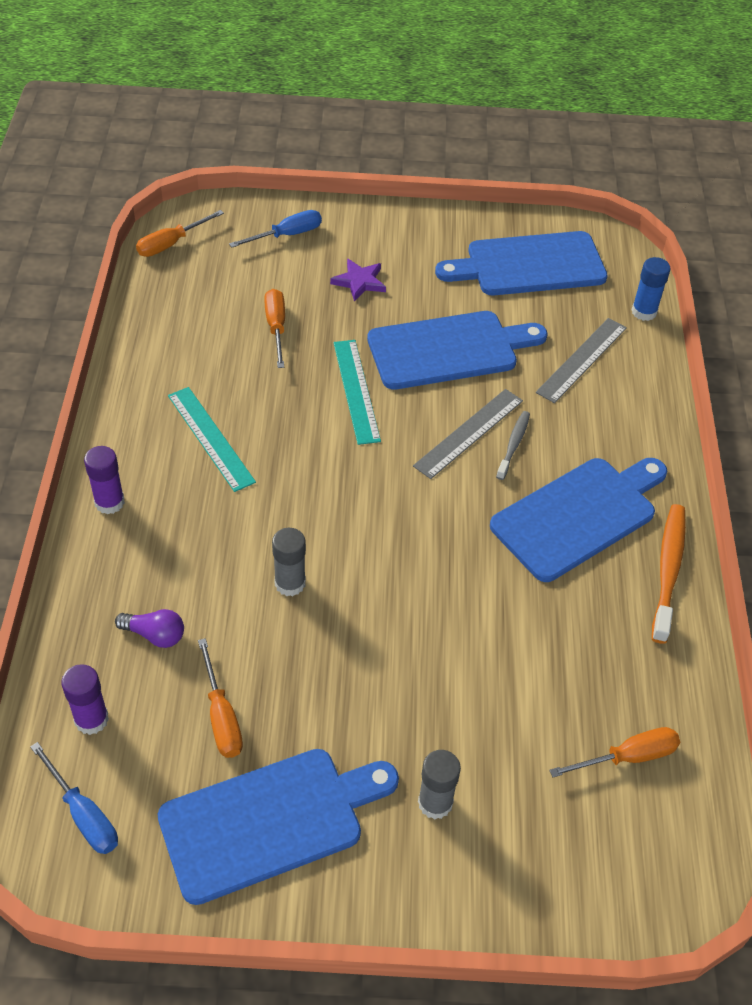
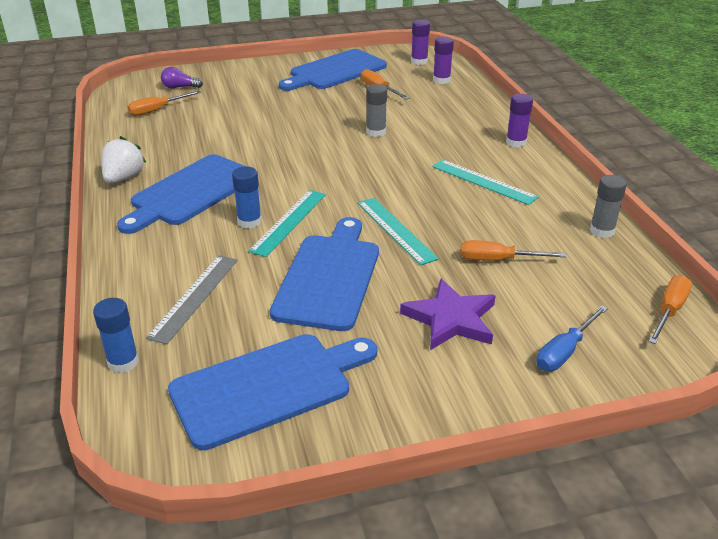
camera: 165 degrees right, 15 degrees down
(83, 814) = (419, 61): blue screwdriver -> purple glue stick
(155, 635) = (436, 105): purple light bulb -> purple light bulb (180, 87)
(276, 327) = (498, 260): orange screwdriver -> orange screwdriver turned 120 degrees clockwise
(359, 282) = (450, 319): purple star -> purple star, size x1.55
(435, 803) = (258, 85): grey glue stick -> grey glue stick (602, 231)
(449, 350) = (329, 277): blue cutting board -> blue cutting board turned 135 degrees clockwise
(469, 433) = (288, 222): grey ruler -> turquoise ruler
(513, 445) = (249, 222): grey toothbrush -> blue glue stick
(668, 570) = (124, 178): orange toothbrush -> white strawberry

